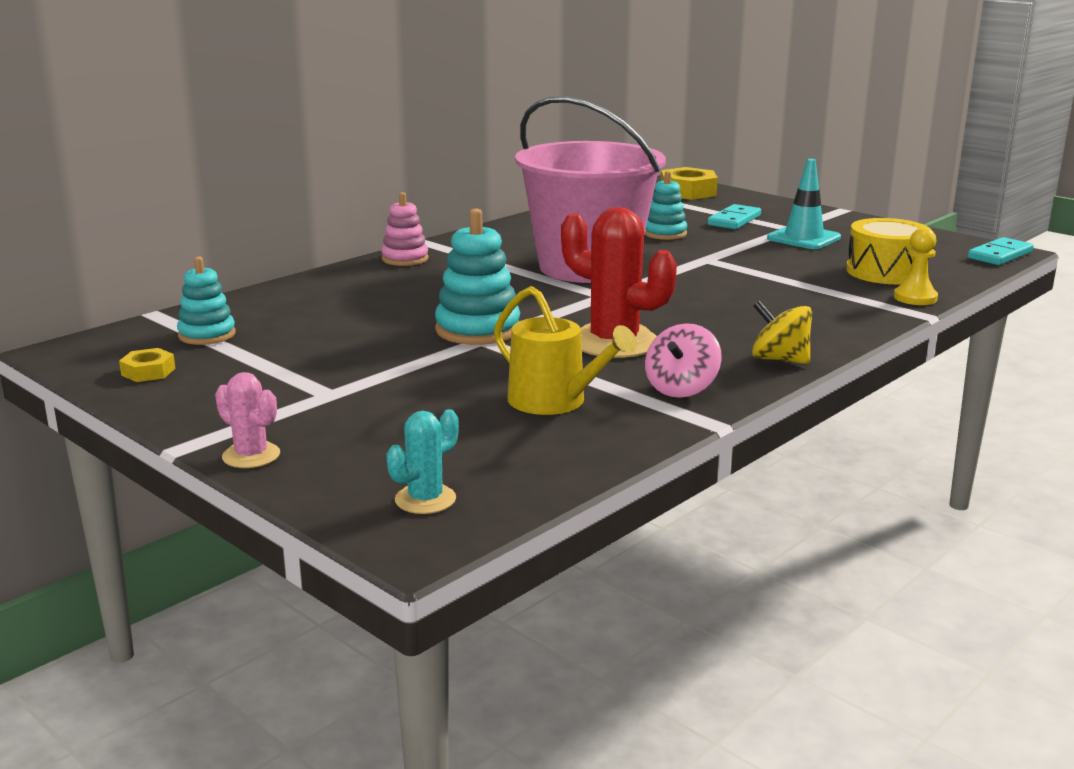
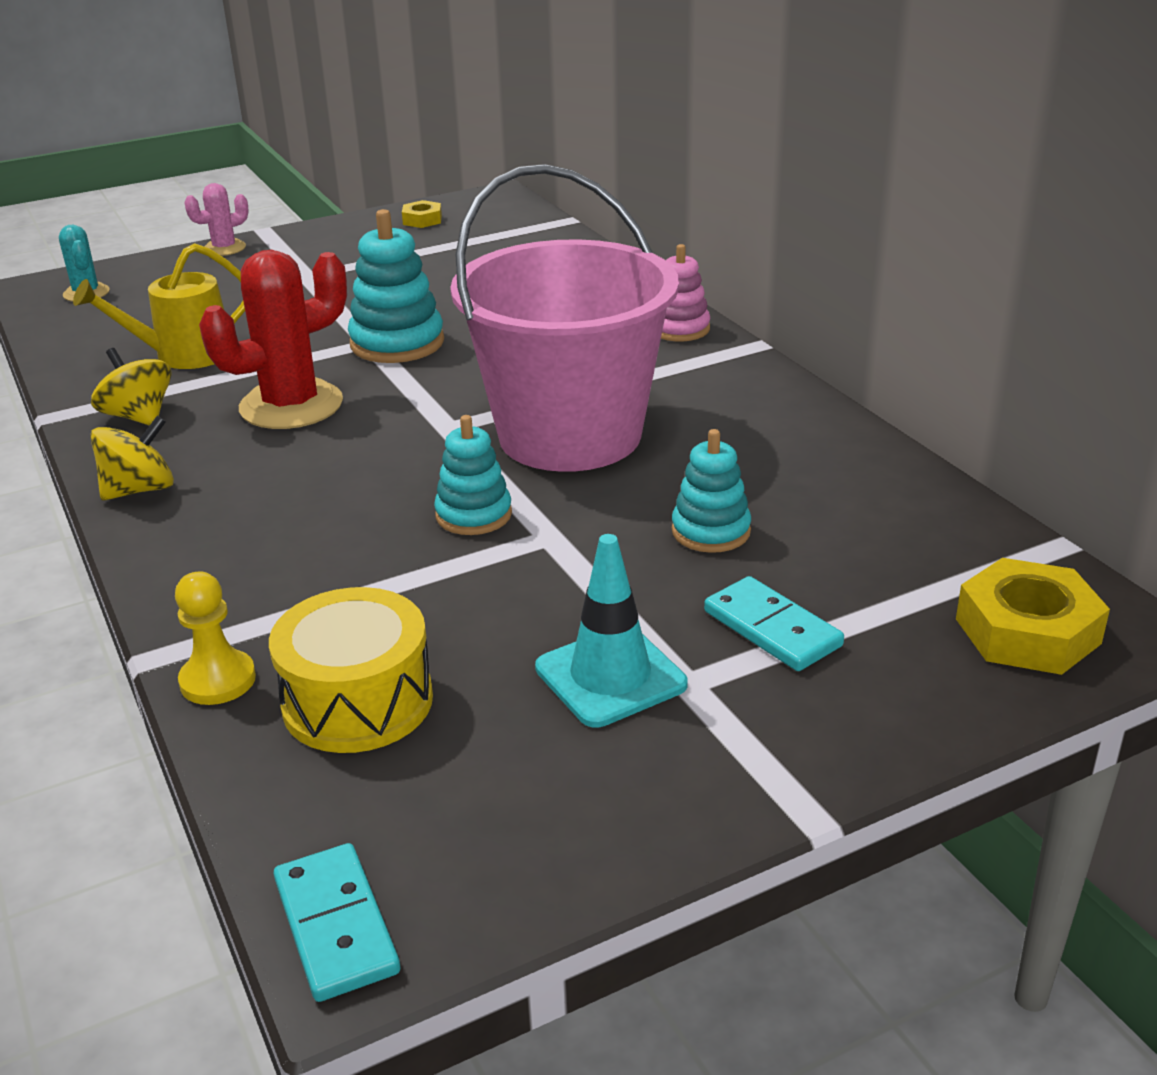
camera: 110 degrees right, 10 degrees up
(207, 335) = (491, 237): turquoise stacking toy -> turquoise stacking toy (473, 515)
(681, 389) = (139, 417): pink spinning top -> yellow spinning top

